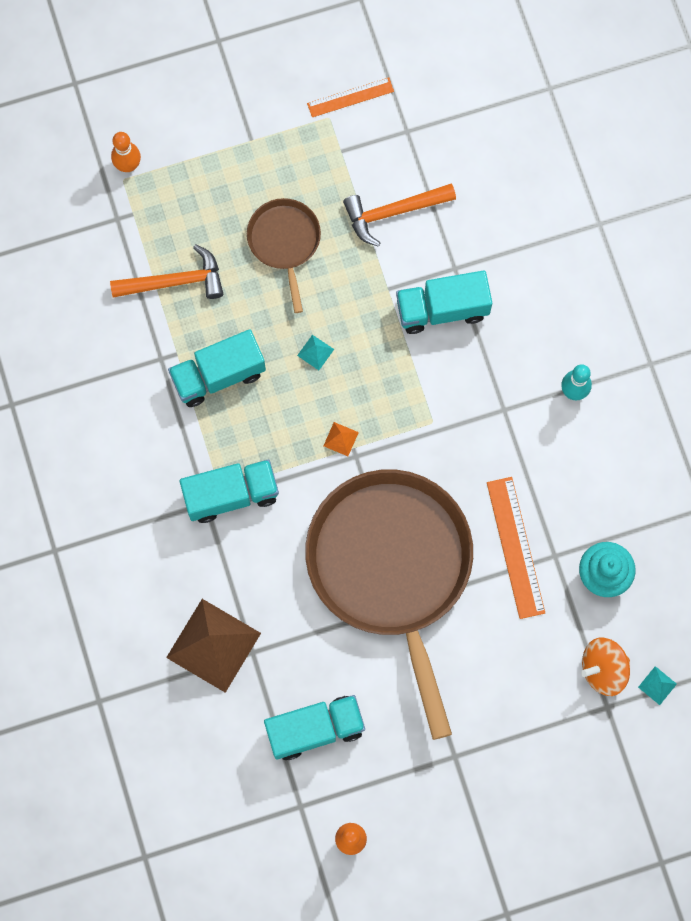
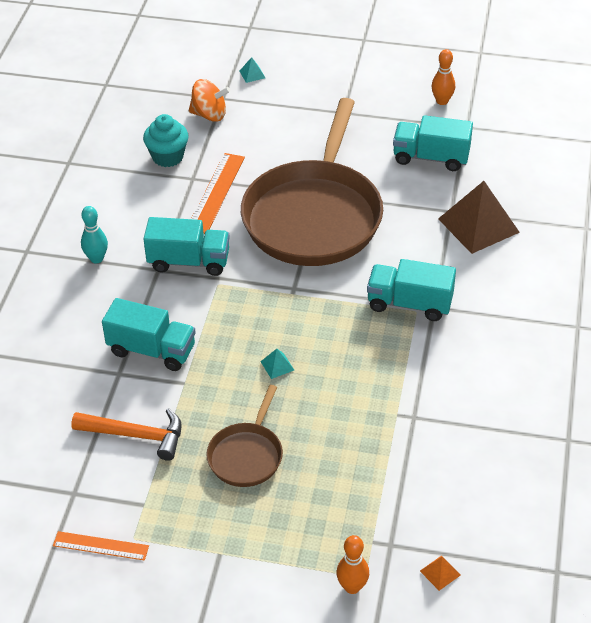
camera: 150 degrees left, 30 degrees down
(175, 281) = (365, 469): orange hammer -> none
(218, 375) = (370, 384): turquoise truck -> turquoise truck (189, 261)
(341, 439) = (297, 302): orange pyramid -> orange pyramid (440, 572)
(657, 685) = (181, 96): turquoise pyramid -> turquoise pyramid (252, 74)

